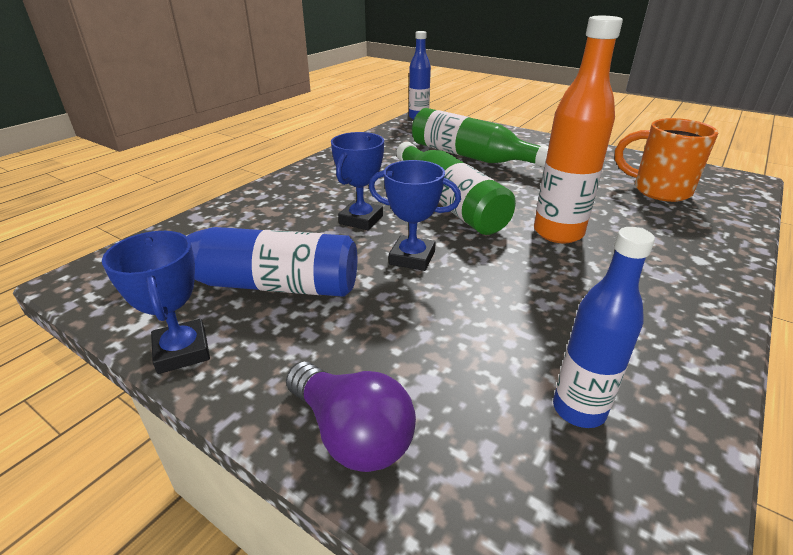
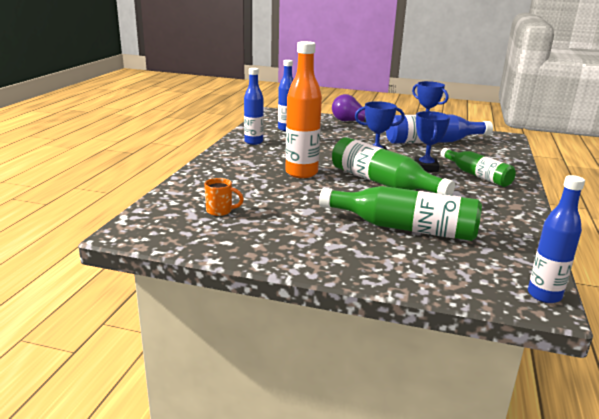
camera: 160 degrees right, 10 degrees down
(310, 199) = (477, 175): none -> green bottle
(659, 190) = (220, 211): orange mug -> orange mug, size x0.52
(662, 343) = (253, 142): none -> blue bottle

